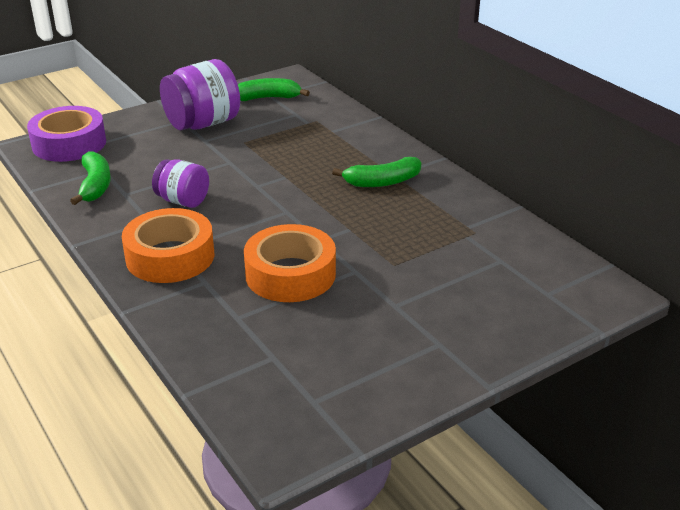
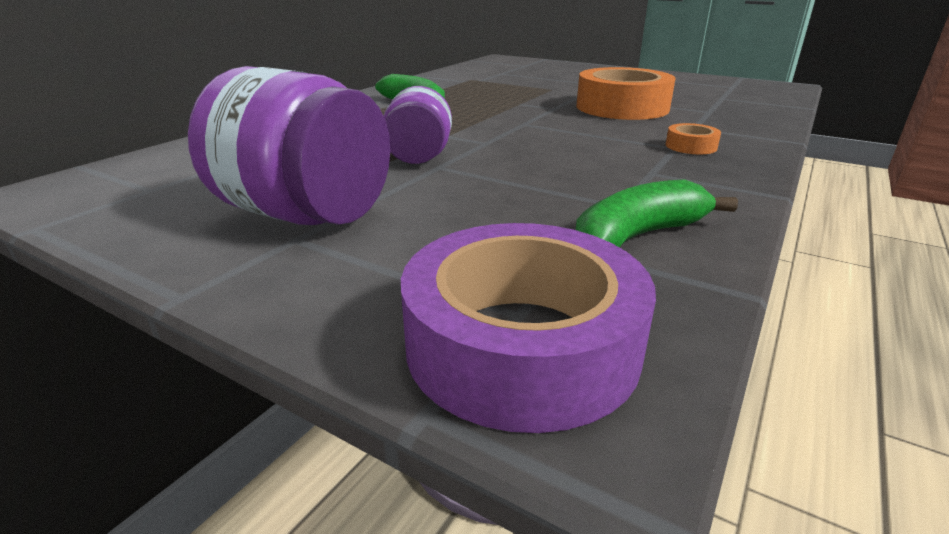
camera: 115 degrees left, 5 degrees down
(170, 256) = (691, 146): orange tape -> orange tape, size x0.43
(183, 201) = (578, 167): purple jar -> purple jar (418, 157)
(267, 98) = (161, 189): green banana -> none

